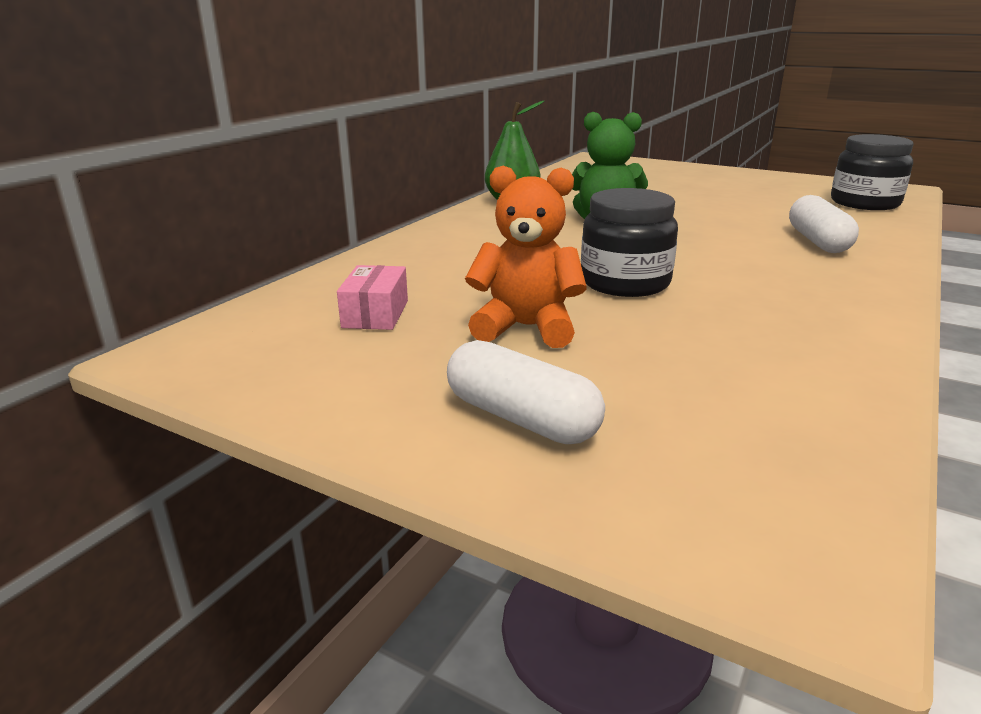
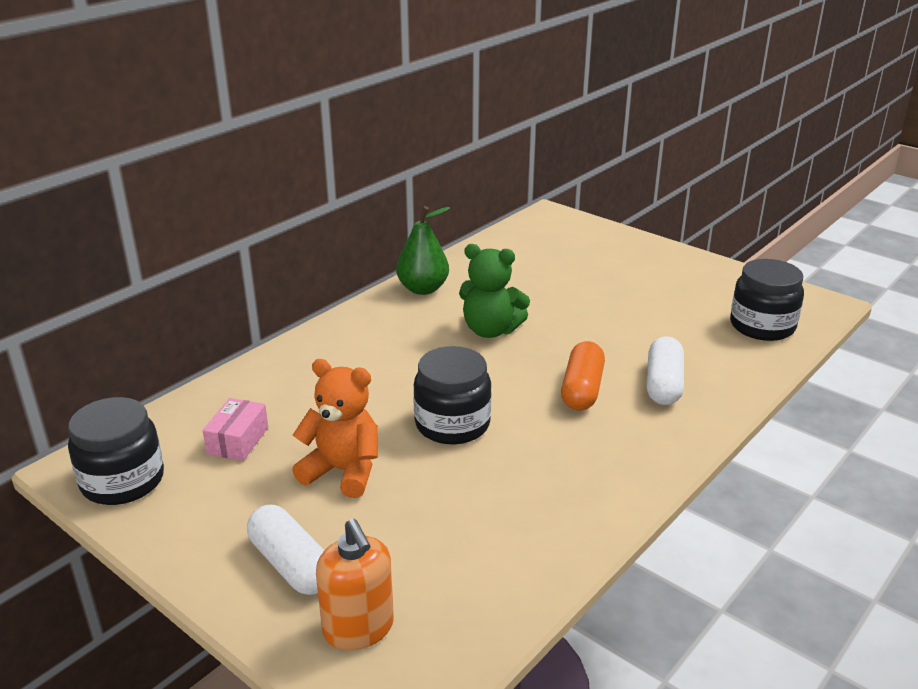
camera: 10 degrees right, 5 degrees up
(235, 360) = (123, 481): none -> black jar
(671, 476) = (358, 628): none -> orange soap dispenser
(740, 250) = (582, 389): none -> orange capsule

